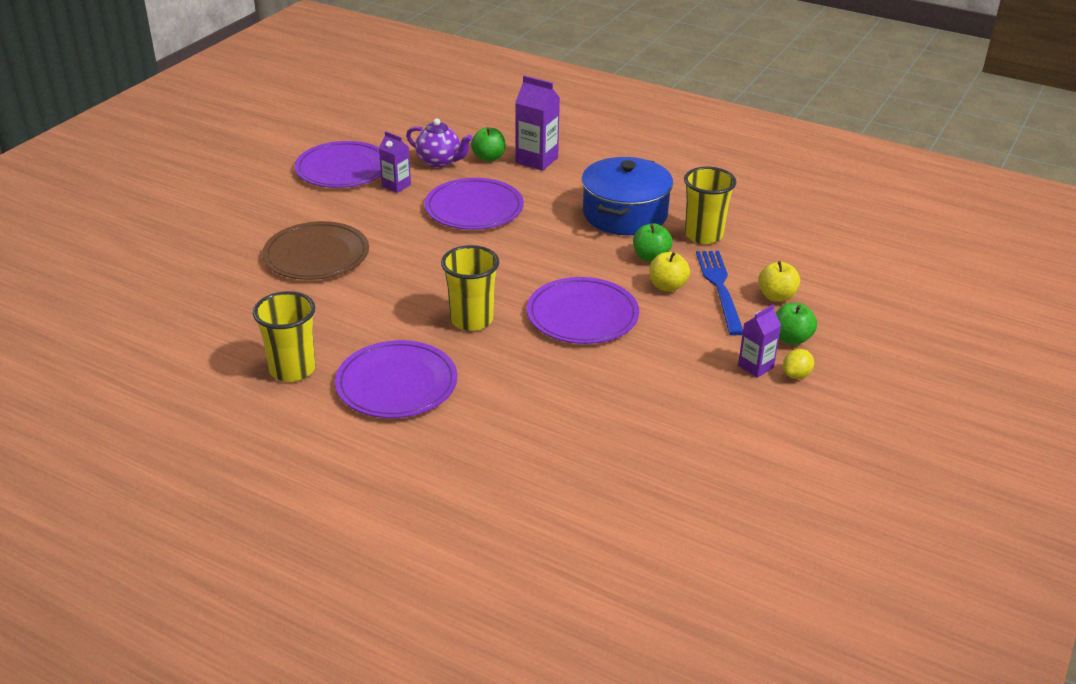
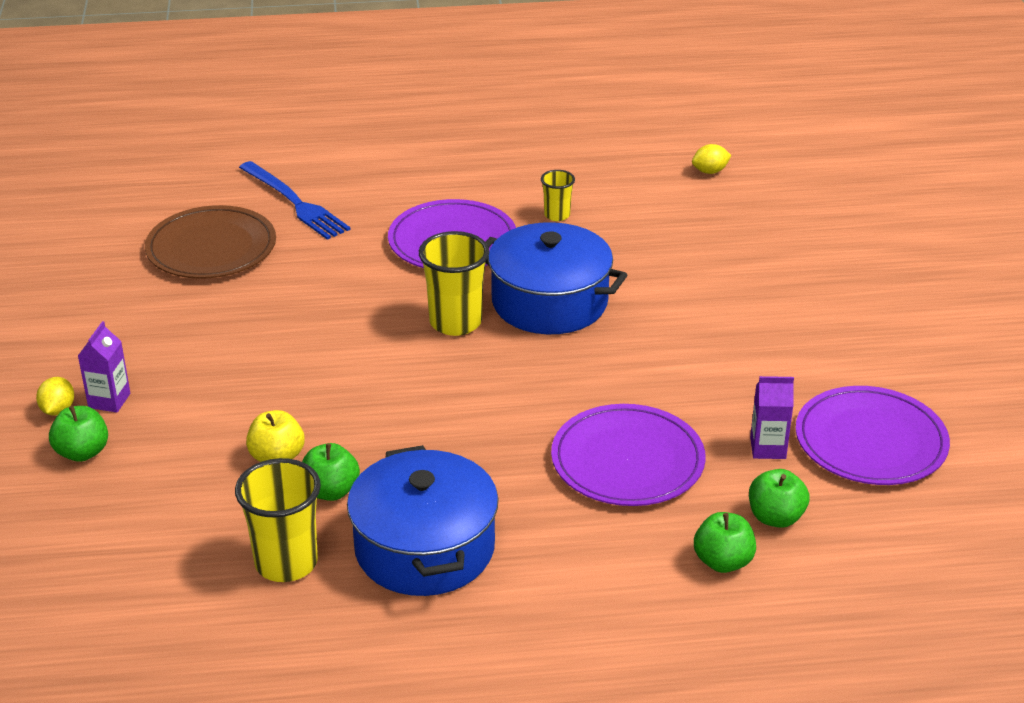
camera: 145 degrees right, 0 degrees up
(127, 353) = (710, 171): none -> yellow lemon
(292, 370) = (557, 215): yellow cup -> yellow cup, size x0.54
(316, 255) = (707, 318): brown plate -> brown plate (211, 248)
(394, 306) = (549, 302): none -> blue pot
(439, 162) = (775, 517): purple teapot -> green apple
(536, 160) = (652, 593): purple carton -> none
(582, 315) = (345, 377): purple plate -> none
(719, 288) = (209, 484): blue fork -> blue fork (295, 203)
(776, 296) = (128, 504): yellow apple -> none

